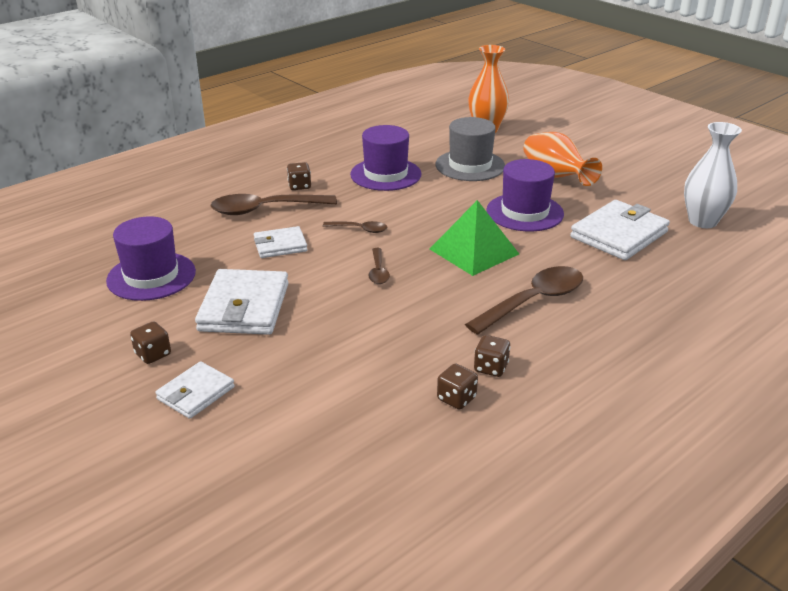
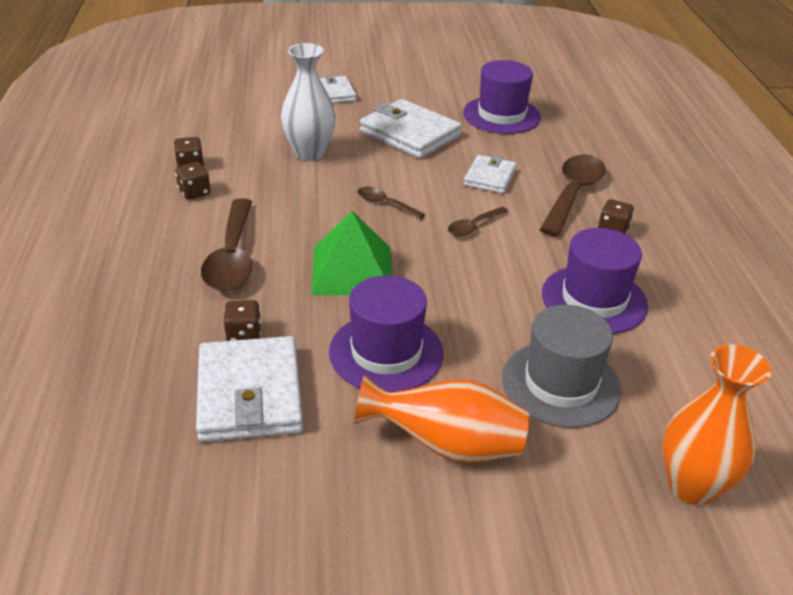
camera: 125 degrees right, 5 degrees up
(153, 354) = (394, 92): brown dice -> brown dice (244, 335)
(702, 221) = (172, 505): white vase -> white vase (309, 153)

